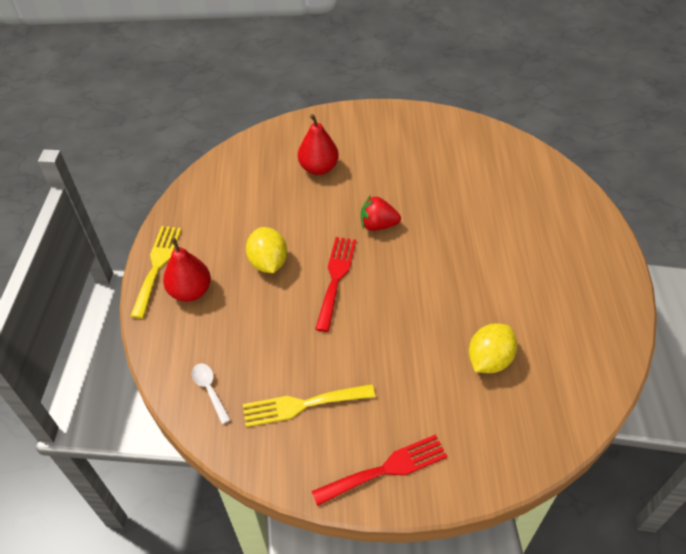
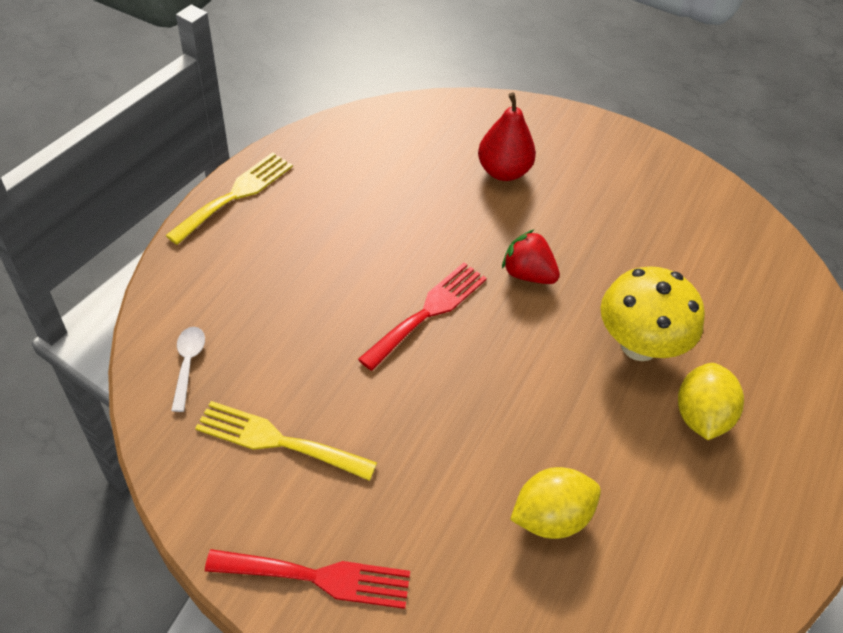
camera: 25 degrees right, 0 degrees up
(190, 291) = (250, 241): red pear -> none
(268, 262) = (362, 253): yellow lemon -> yellow lemon (701, 416)
(469, 235) = (639, 345): none -> yellow mushroom

